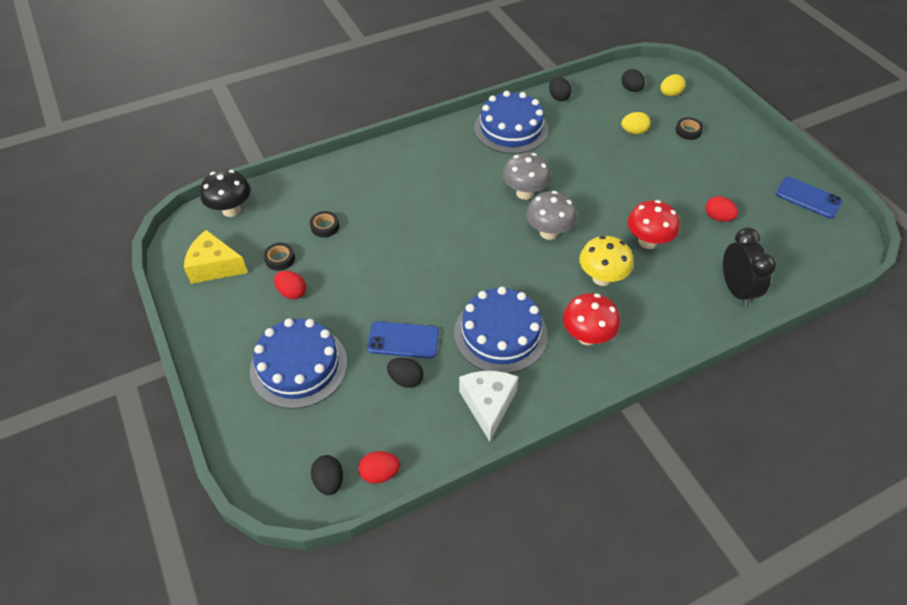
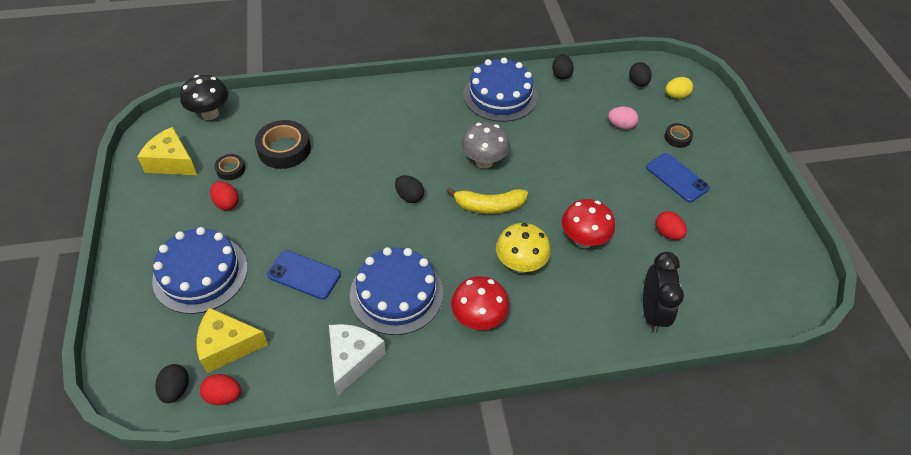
camera: 15 degrees right, 0 degrees up
(325, 227) = (284, 149): black tape -> black tape, size x1.91
(360, 426) = (227, 346): none -> yellow cheese
(406, 379) = (289, 313): black egg -> black egg (409, 196)
(548, 232) = (489, 206): grey mushroom -> yellow banana
(633, 131) = (621, 125): yellow egg -> pink egg
(808, 198) = (774, 236): blue phone -> blue phone (677, 178)

